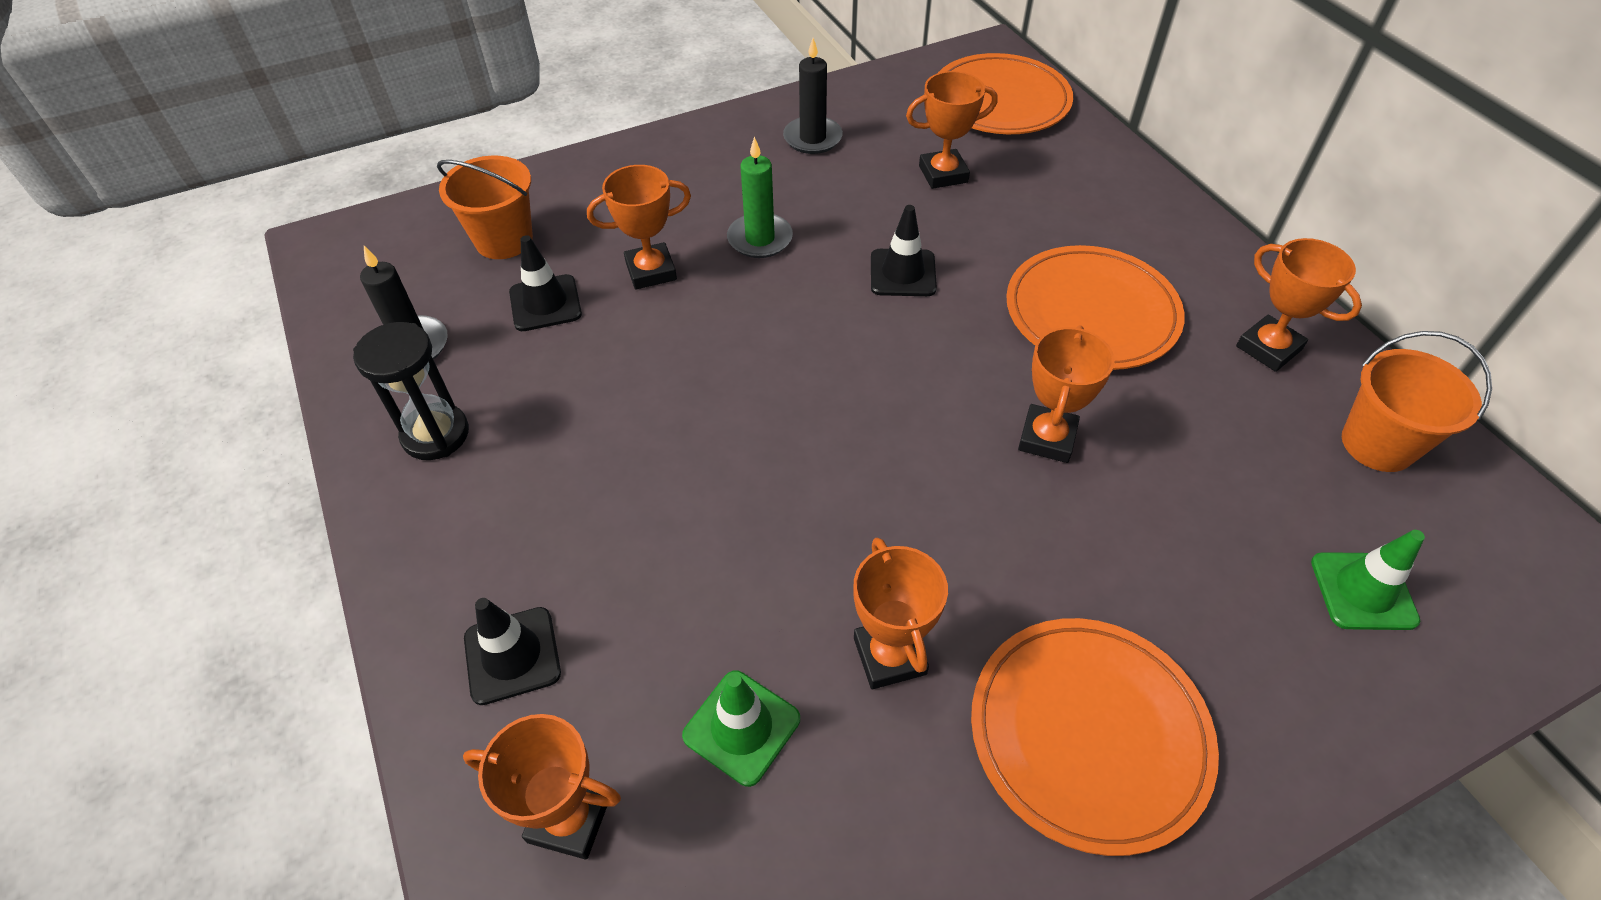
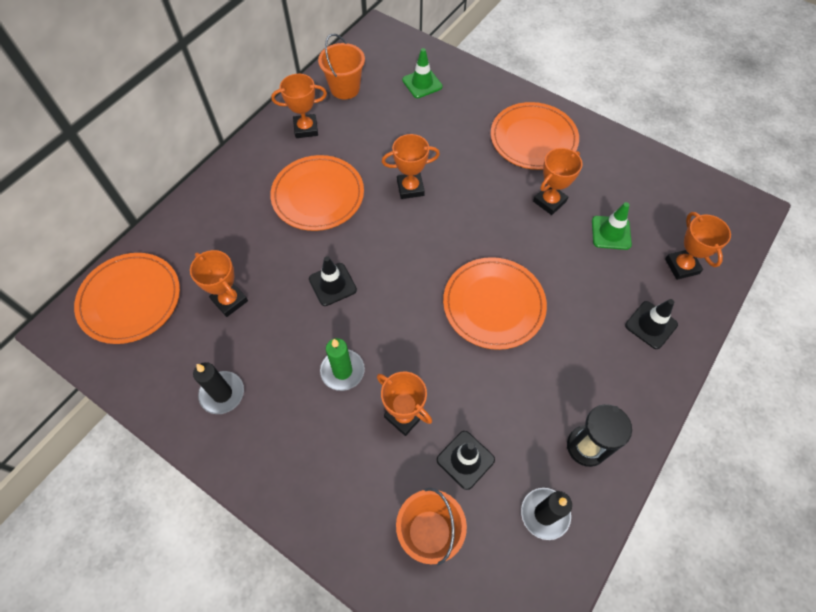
camera: 120 degrees left, 10 degrees up
(731, 441) = (493, 305): none -> orange plate
(1268, 348) = (306, 129): orange trophy -> orange trophy turned 60 degrees clockwise

